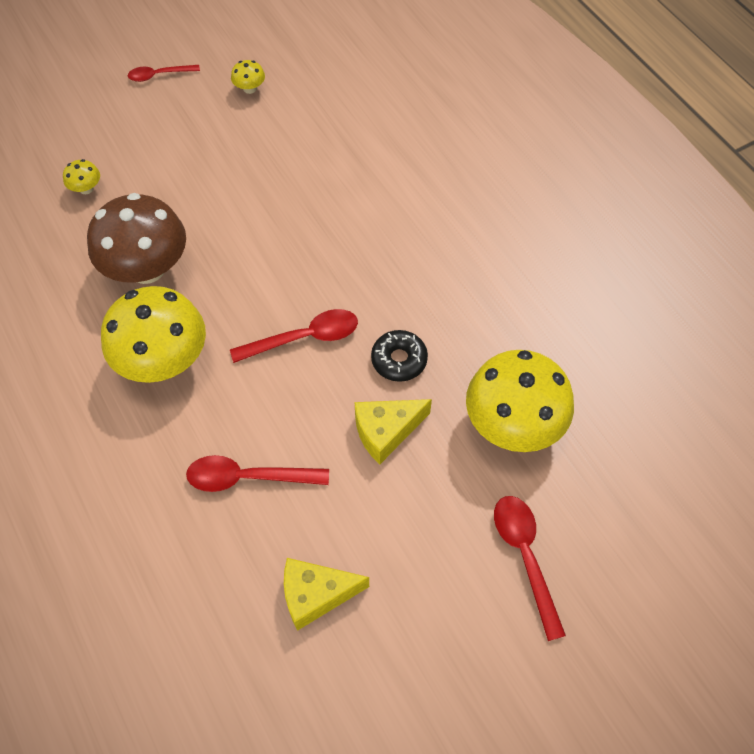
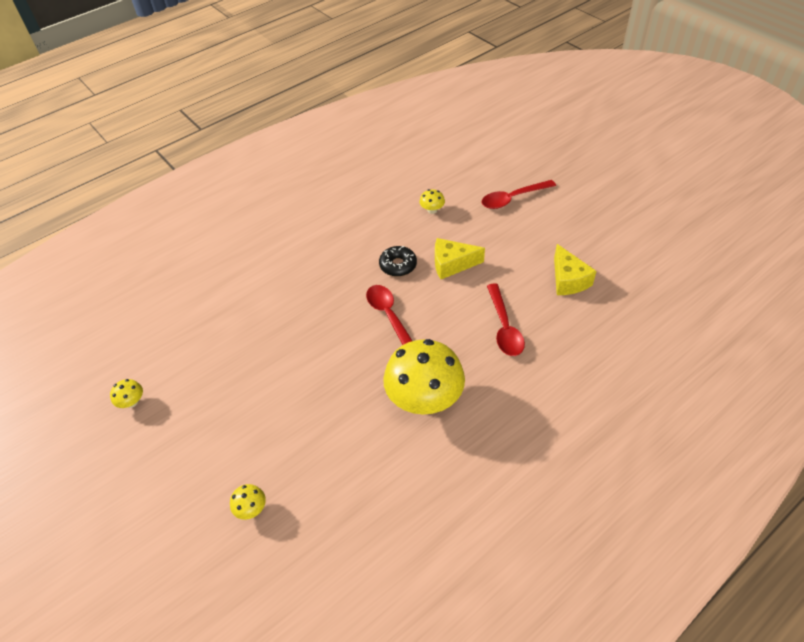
camera: 95 degrees left, 10 degrees down
(147, 268) = (339, 433): brown mushroom -> none
(159, 75) = (103, 483): red spoon -> none
(386, 432) = (452, 264): yellow cheese -> yellow cheese turned 120 degrees clockwise
(513, 424) = (432, 210): yellow mushroom -> yellow mushroom, size x0.41

